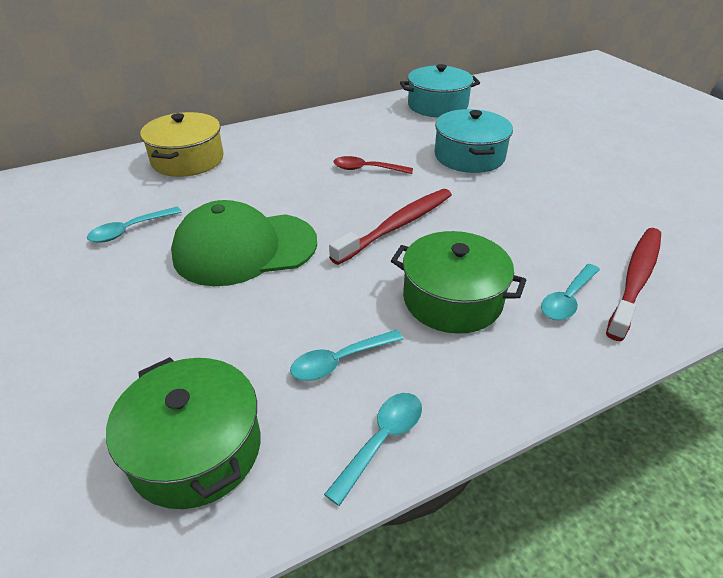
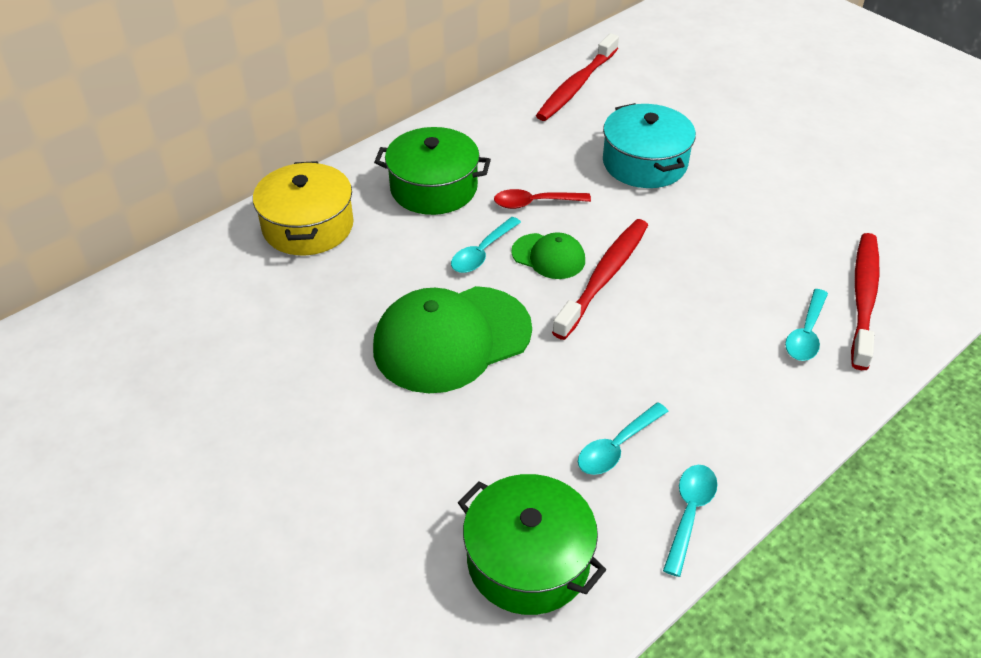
camera: 15 degrees left, 5 degrees up
(130, 230) = (304, 341): turquoise spoon -> turquoise spoon (482, 252)
(358, 205) = (548, 256): none -> green cap
(437, 106) = (576, 86): turquoise pot -> red toothbrush
(452, 299) = (696, 356): green pot -> green pot (434, 188)

